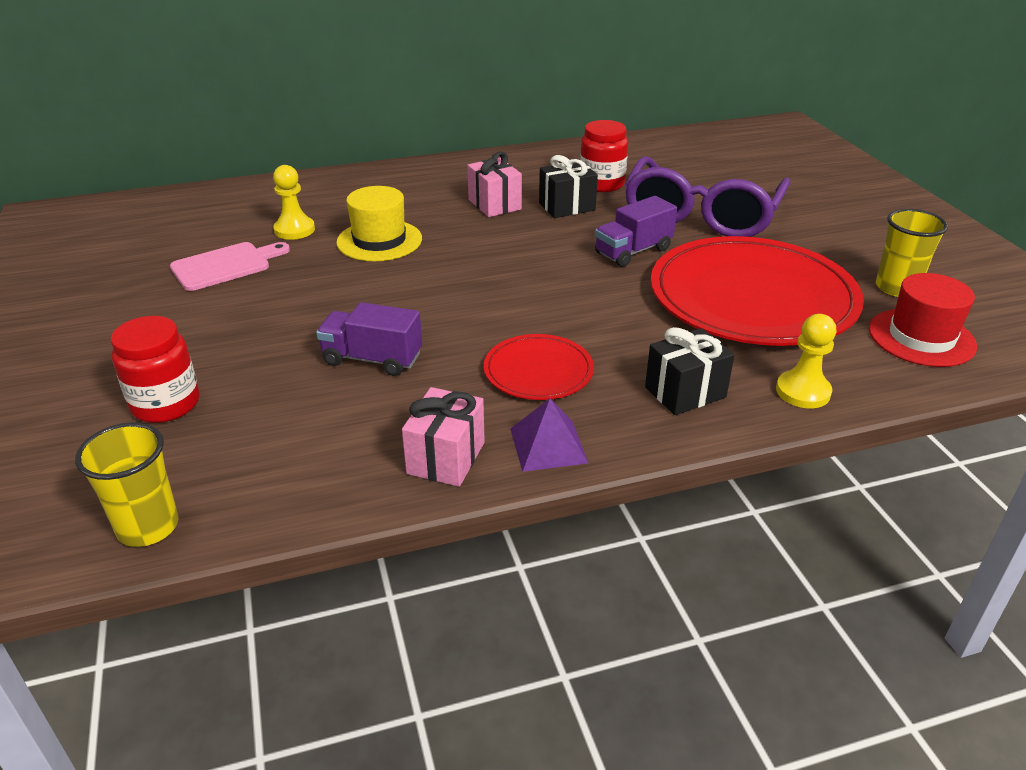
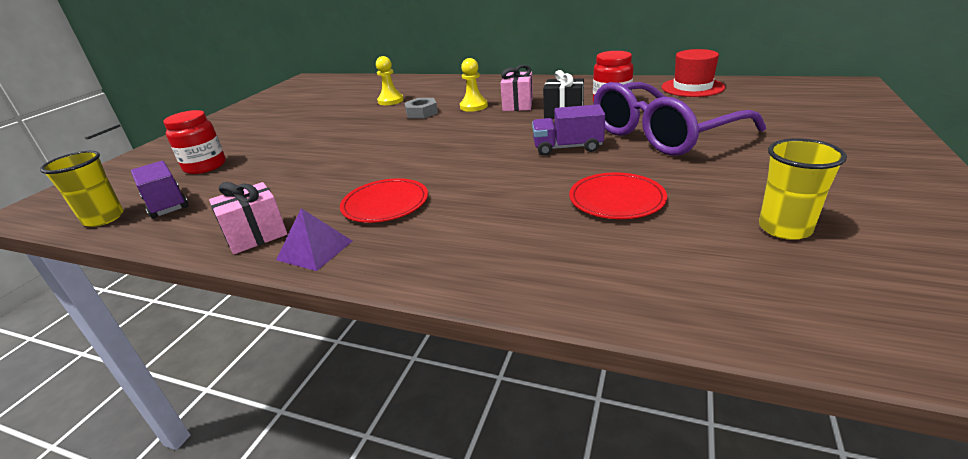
camera: 40 degrees right, 5 degrees down
(225, 265) = (333, 111): pink cutting board -> none
(372, 359) = (316, 171): purple truck -> purple truck (166, 204)
(379, 241) = (421, 113): yellow hat -> grey nut
(685, 392) = (453, 249): black gift -> none
(752, 297) = (616, 199): red plate -> red plate, size x0.47
(803, 391) = (548, 283): yellow pawn -> yellow pawn (473, 106)
(921, 337) = (749, 280): red hat -> red hat (692, 87)

